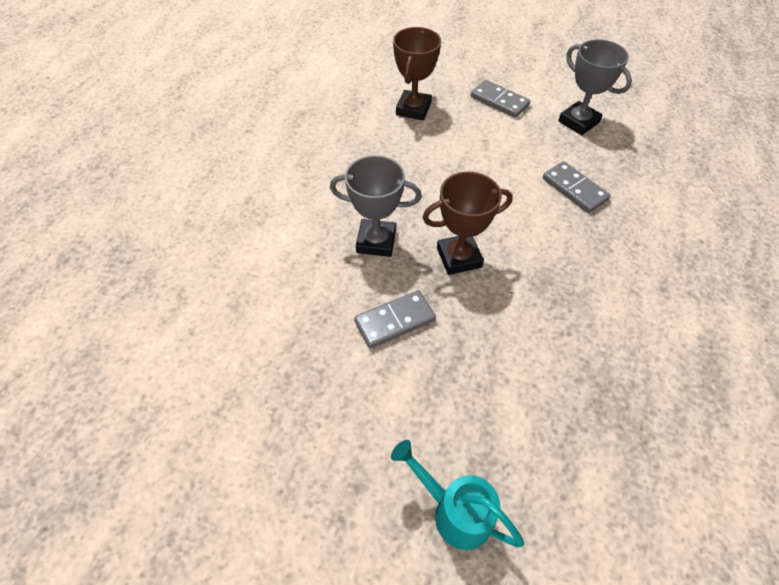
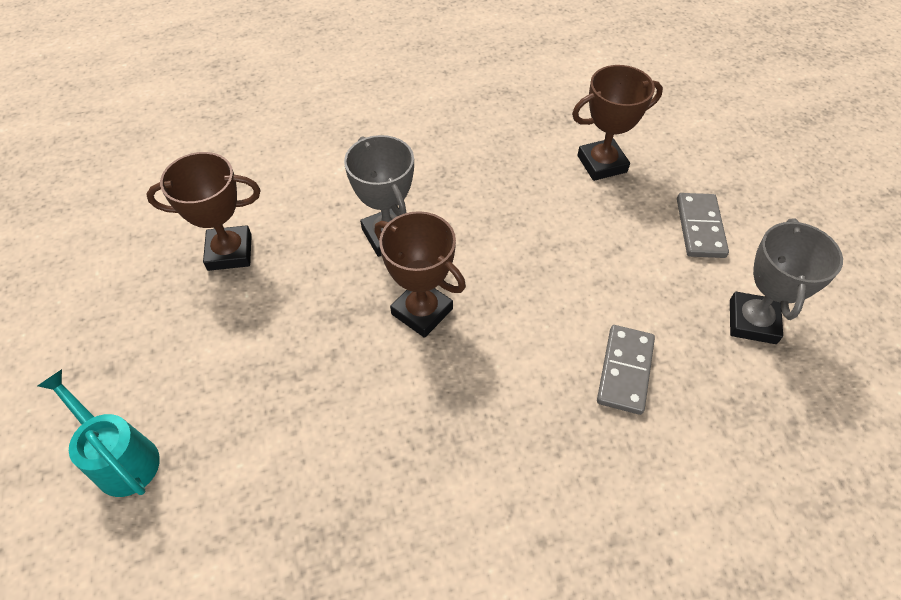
camera: 55 degrees right, 0 degrees up
(304, 346) = (230, 252): none -> brown trophy
(395, 321) = (302, 302): grey domino -> none
(455, 511) = (122, 458): turquoise watering can -> turquoise watering can turned 45 degrees counterclockwise

